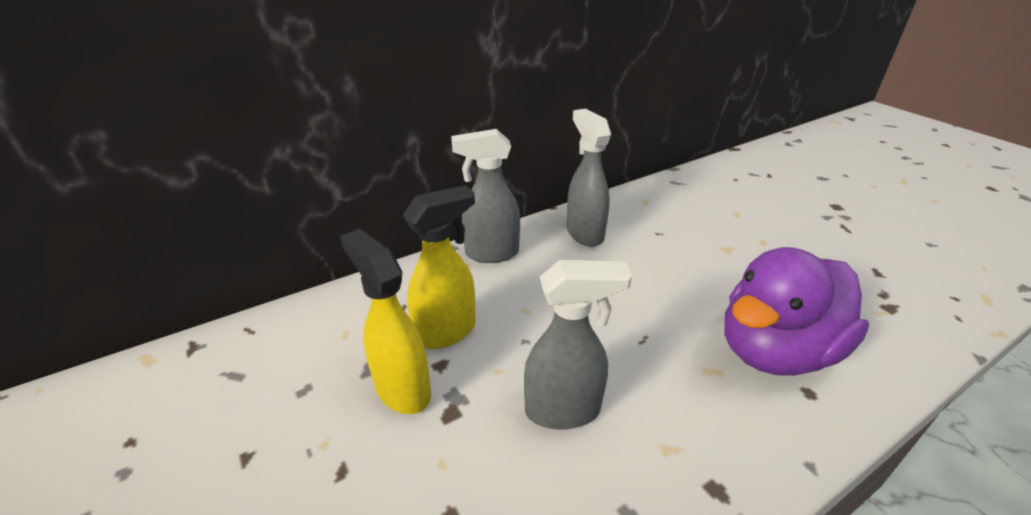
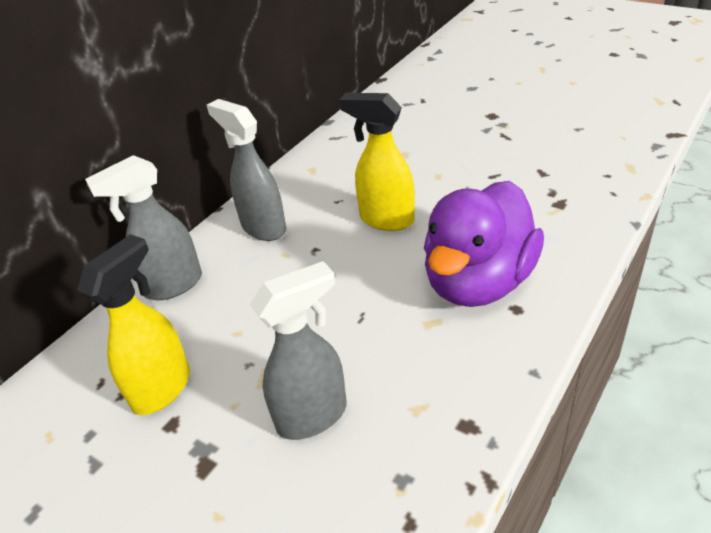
camera: 20 degrees left, 5 degrees up
(402, 389) = (143, 465): yellow spray bottle -> yellow spray bottle (386, 220)

